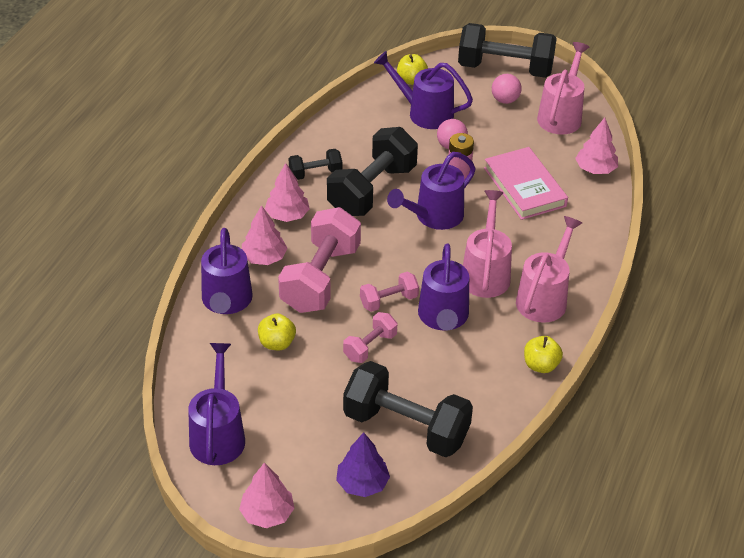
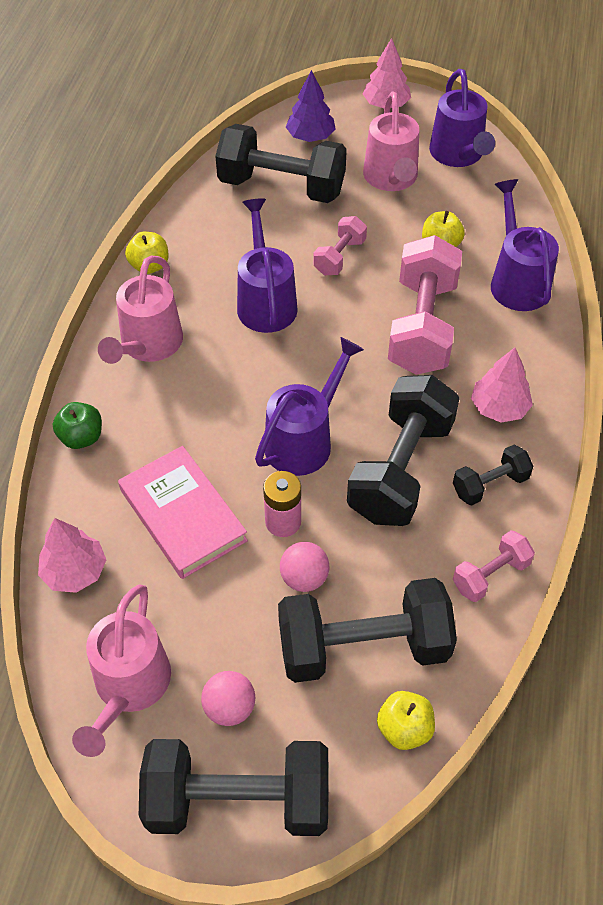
camera: 170 degrees right, 10 degrees up
(264, 258) = (500, 342): pink tree -> none
(389, 301) = (333, 312): pink dumbbell -> pink dumbbell (490, 575)
(424, 112) = (363, 646): purple watering can -> black dumbbell
(485, 272) = (223, 367): pink watering can -> pink watering can (391, 179)
(595, 242) = (81, 437): none -> green apple

